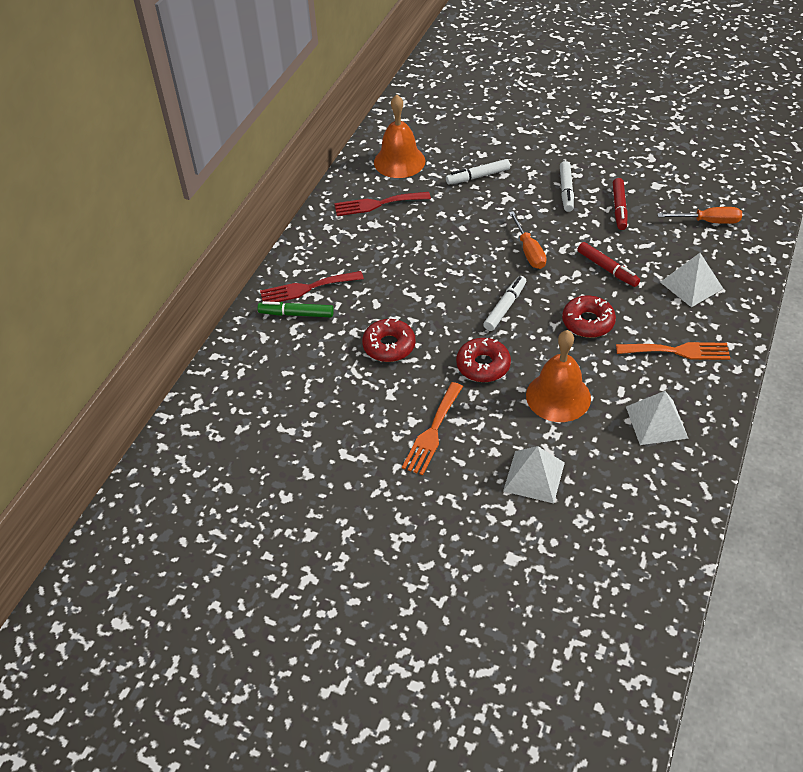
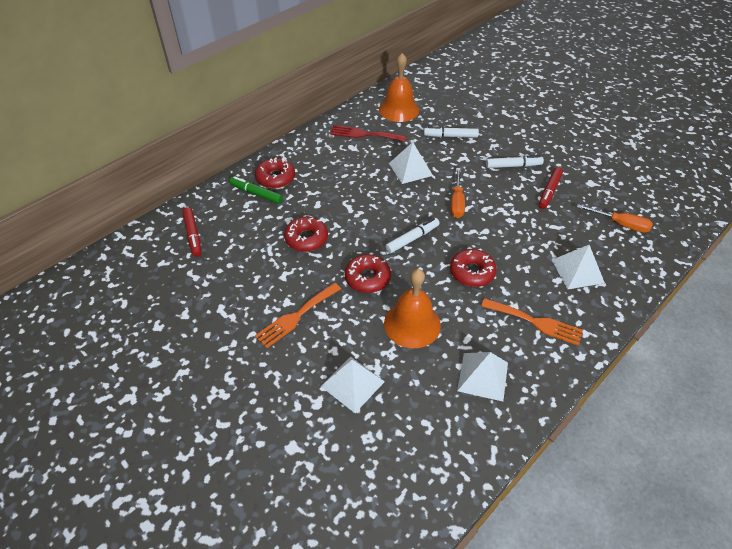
camera: 20 degrees right, 0 degrees up
(307, 288) = (275, 178): red fork -> red donut
(456, 229) = (410, 169): none -> white pyramid
(566, 191) = (513, 166): white marker -> white marker turned 120 degrees counterclockwise
(607, 269) = (512, 235): red marker -> red marker (193, 235)

